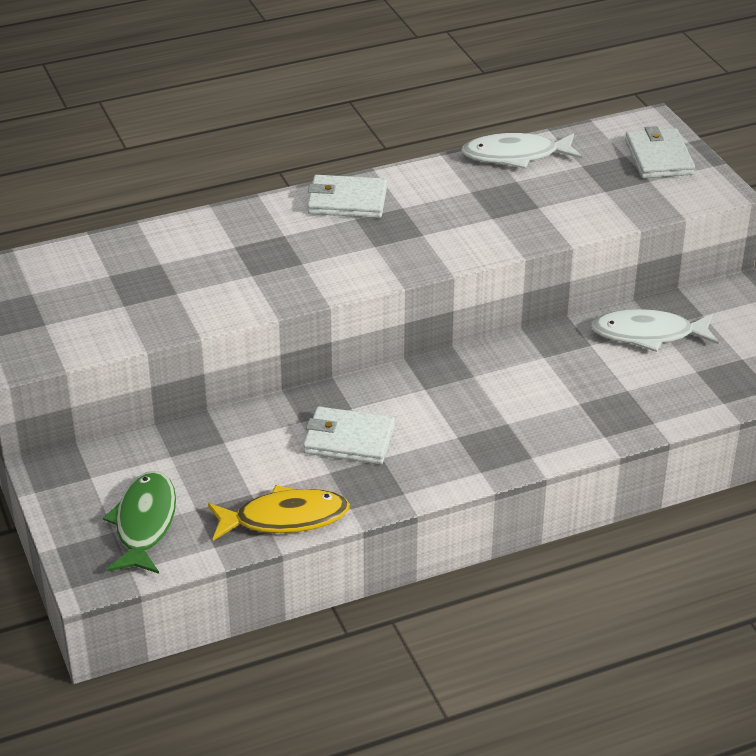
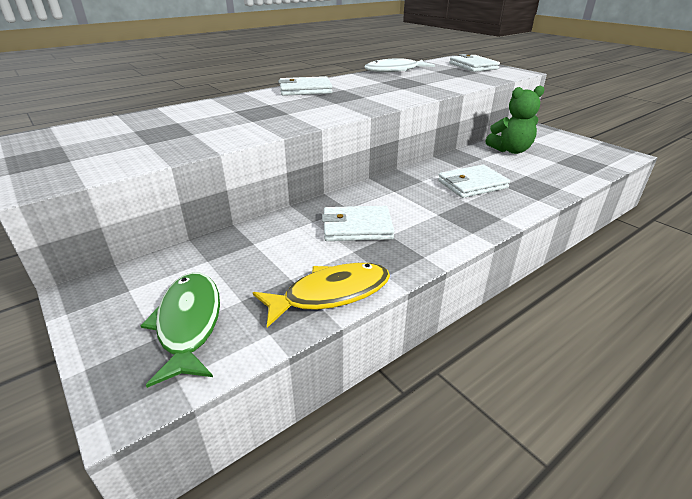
camera: 15 degrees left, 5 degrees down
(537, 395) = (472, 184): none -> white wallet
(648, 334) = (510, 150): white fish -> green teddy bear

